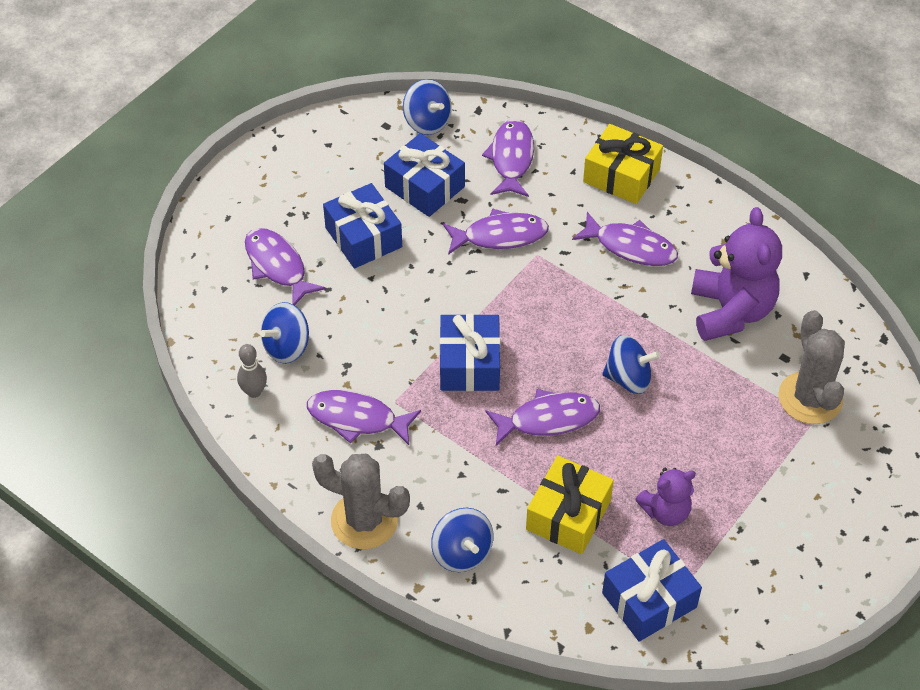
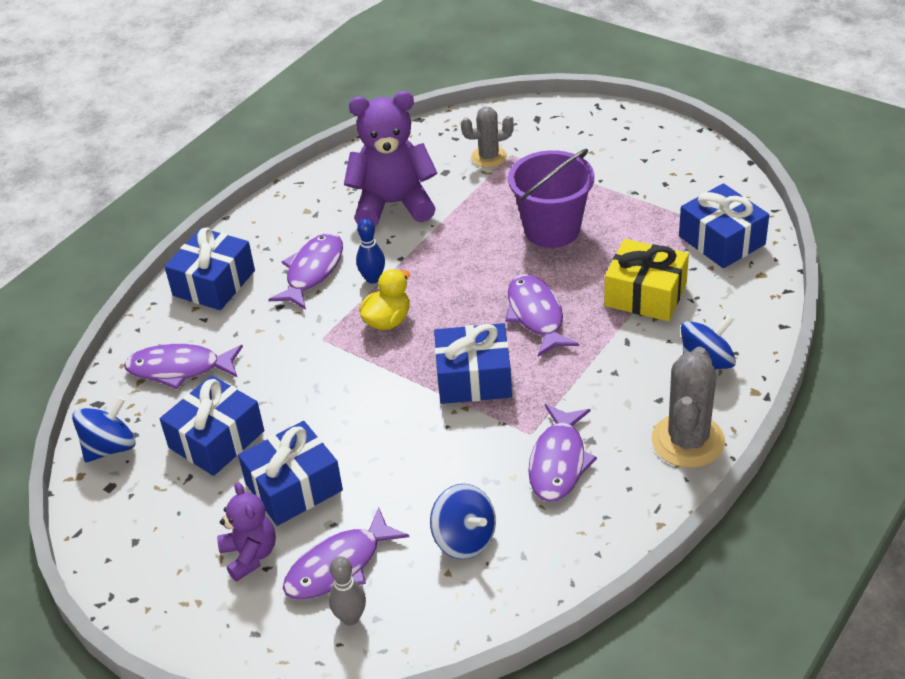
camera: 90 degrees left, 10 degrees down
(254, 392) = (534, 562): grey bowling pin -> grey bowling pin (350, 618)
(500, 236) = (295, 369): purple fish -> none
(554, 302) = (387, 321): none -> yellow duck
(615, 292) = (373, 278): none -> blue bowling pin
(621, 176) = (214, 283): yellow gift -> blue gift
(628, 378) = (479, 264): blue spinning top -> none
(665, 511) = (626, 235): purple teddy bear -> purple teddy bear (250, 555)
(679, 444) = (552, 229): none -> purple bucket
(810, 398) = (489, 157): grey cactus -> grey cactus, size x0.63

